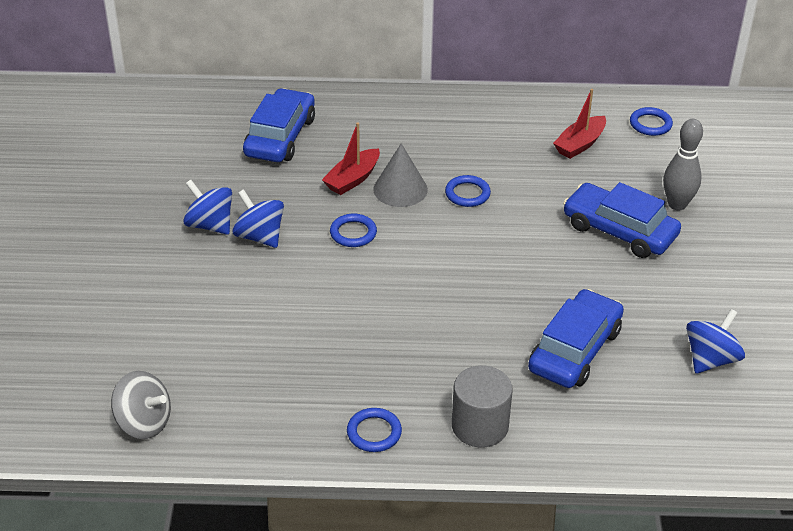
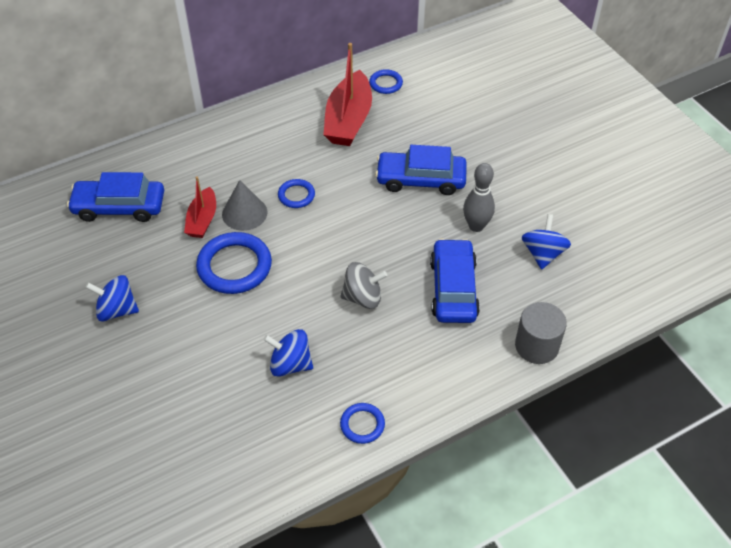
camera: 30 degrees left, 10 degrees up
(144, 423) = (185, 507): grey spinning top -> grey spinning top (363, 297)
(260, 236) = (164, 302): blue spinning top -> blue spinning top (290, 364)
(280, 137) = (119, 207): blue car -> blue car turned 75 degrees counterclockwise
(353, 233) = (234, 266): blue ring -> blue ring, size x1.89
(480, 426) = (431, 381): grey cylinder -> grey cylinder (536, 346)
(580, 144) = (348, 120): red boat -> red boat, size x1.72
(677, 204) = (445, 142): grey bowling pin -> grey bowling pin (476, 226)

